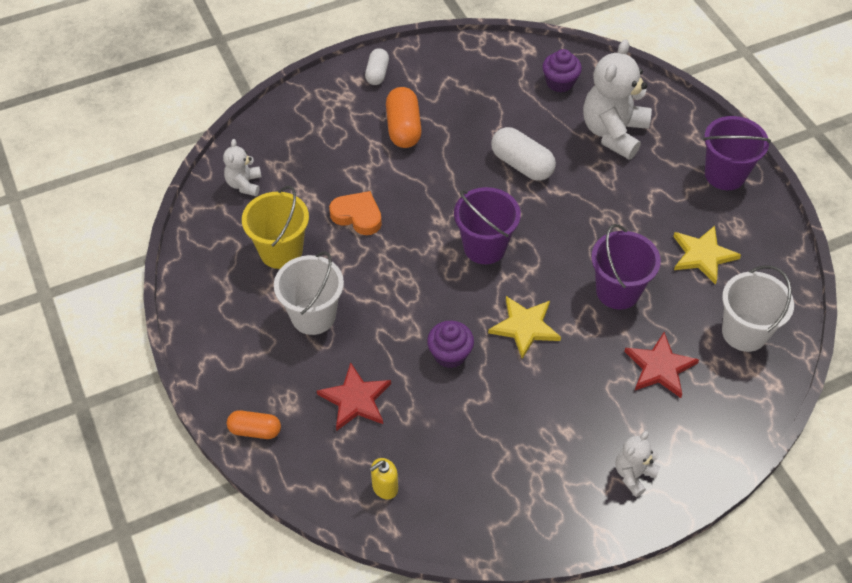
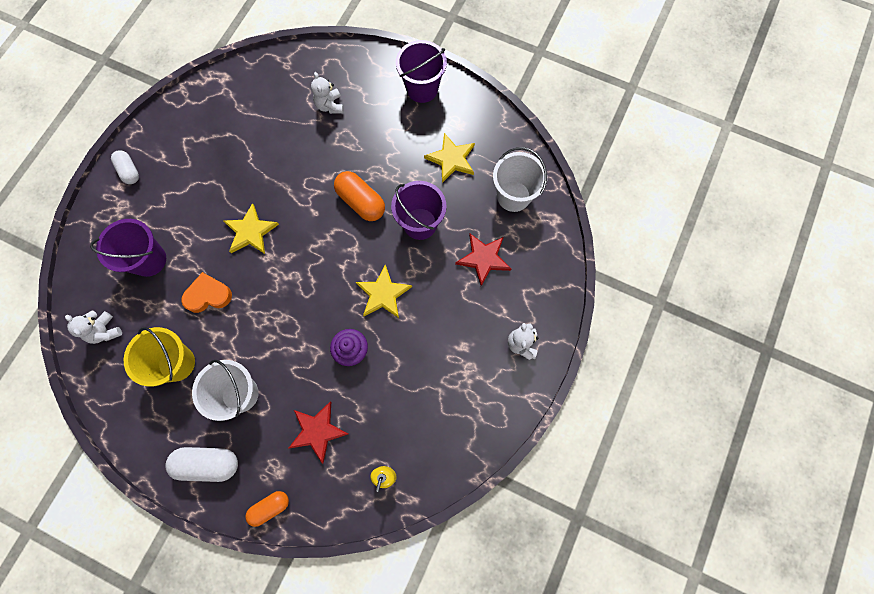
camera: 40 degrees left, 20 degrees up
(403, 128) = (184, 202): orange capsule -> orange capsule (361, 202)
(442, 190) = (250, 231): none -> yellow star
(484, 247) = (313, 254): purple bucket -> purple bucket (149, 260)
(521, 164) = (288, 173): white capsule -> white capsule (208, 463)
(560, 82) = (265, 90): purple cupcake -> none
(613, 133) = (330, 106): white teddy bear -> white teddy bear, size x0.51

